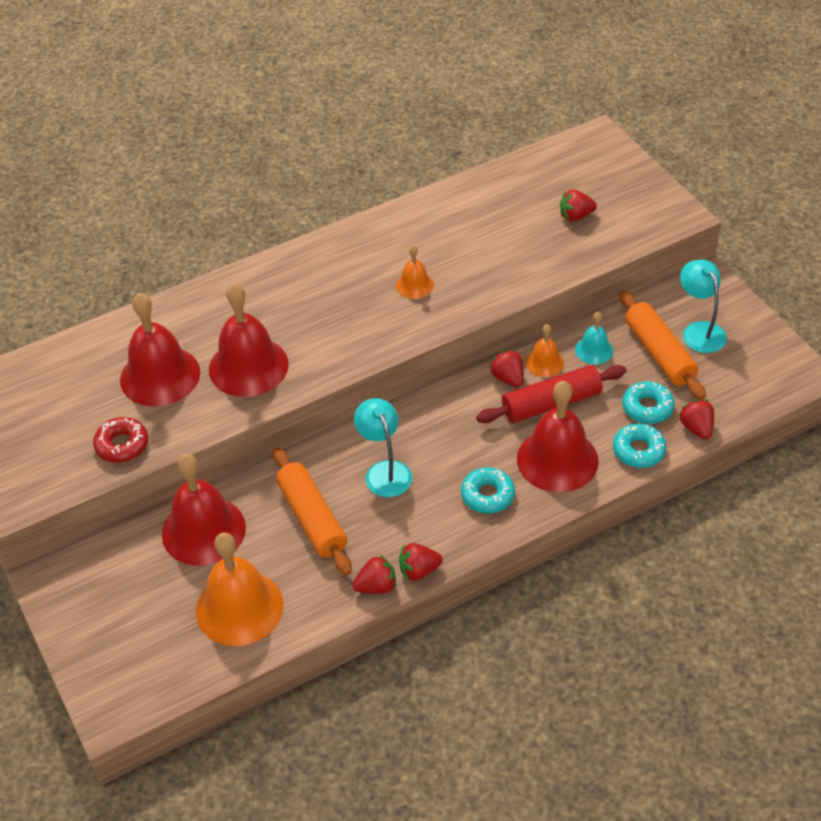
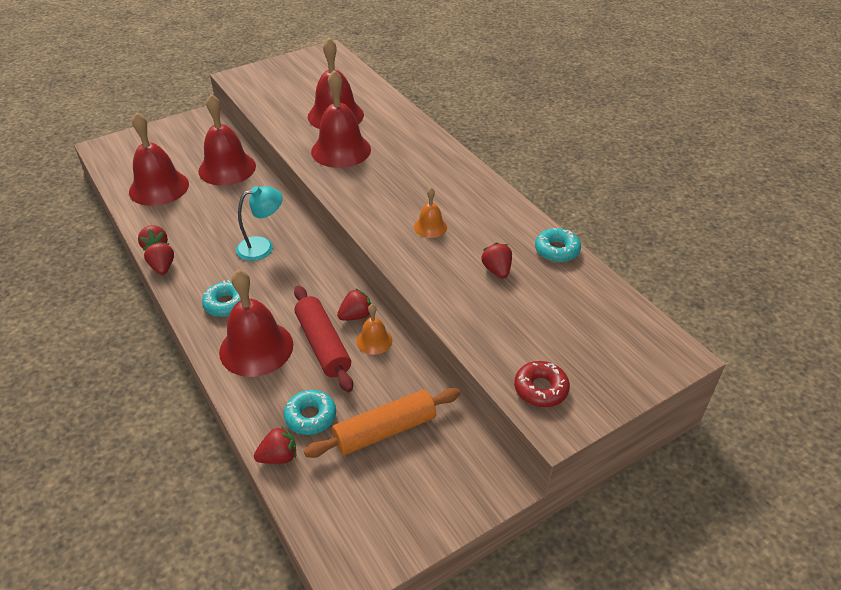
camera: 85 degrees right, 5 degrees down
(122, 445) = (275, 107): red donut -> red donut (540, 389)
(239, 608) = (159, 187): orange bell -> red bell
(312, 518) = (225, 213): orange rolling pin -> none
(576, 216) = (538, 333): red strawberry -> red strawberry (497, 270)
(594, 350) = (390, 377): turquoise bell -> none
(638, 450) = (257, 407): turquoise donut -> turquoise donut (557, 250)
(699, 330) = (418, 469): turquoise lamp -> none

